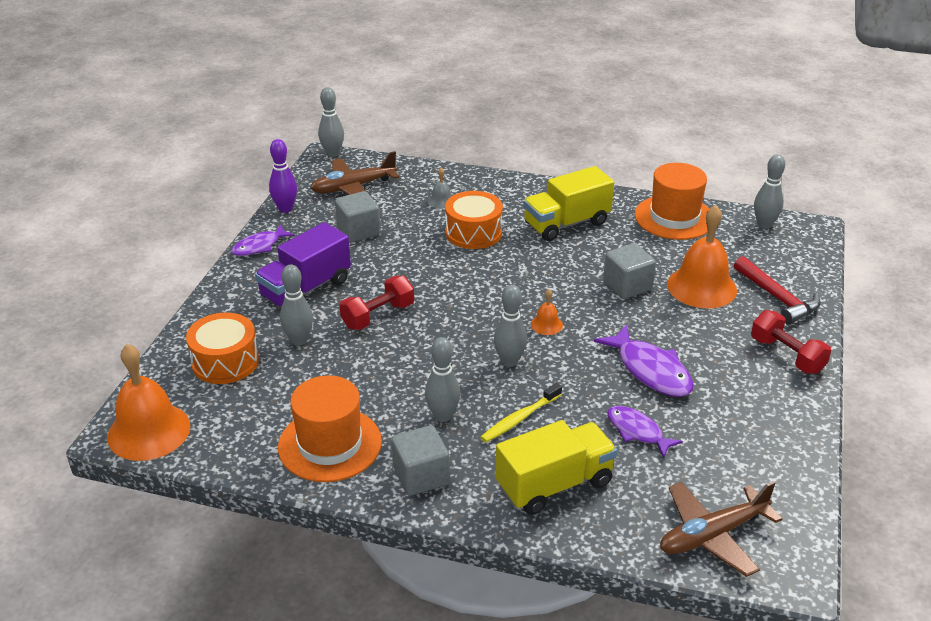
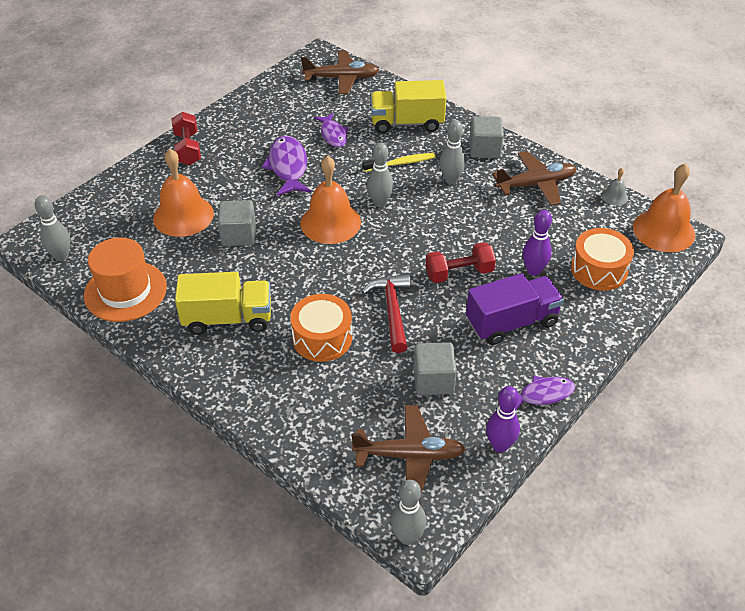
camera: 155 degrees left, 10 degrees up
(299, 340) = (533, 270): grey bowling pin -> purple bowling pin
(330, 444) = (536, 184): orange hat -> brown plane
(441, 201) = (325, 396): grey bell -> grey bell (614, 196)
(546, 324) = (330, 222): orange bell -> orange bell, size x2.25
(777, 298) = (140, 189): red hammer -> red hammer (392, 311)

